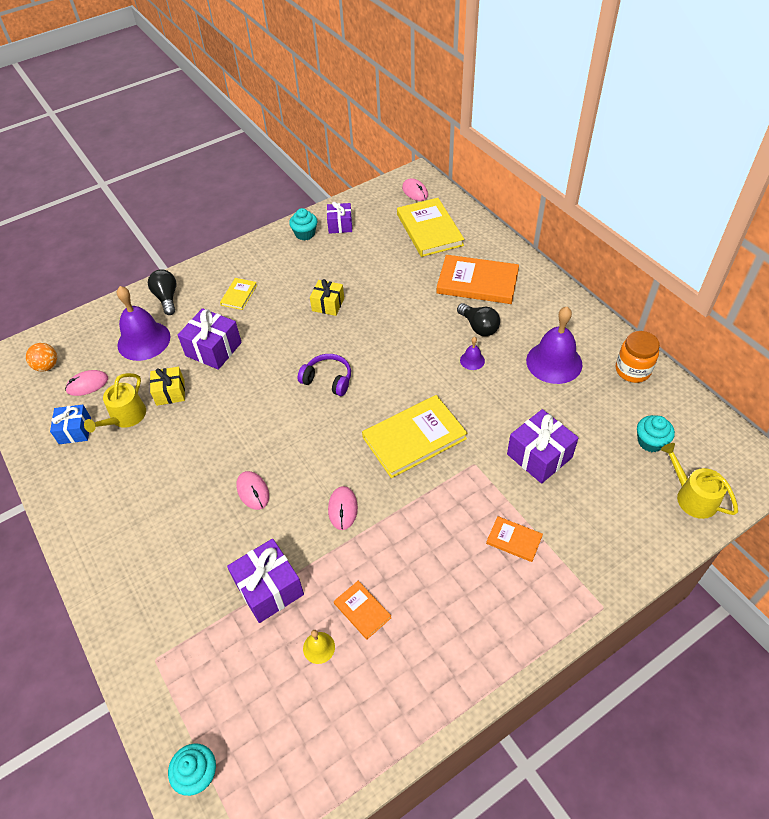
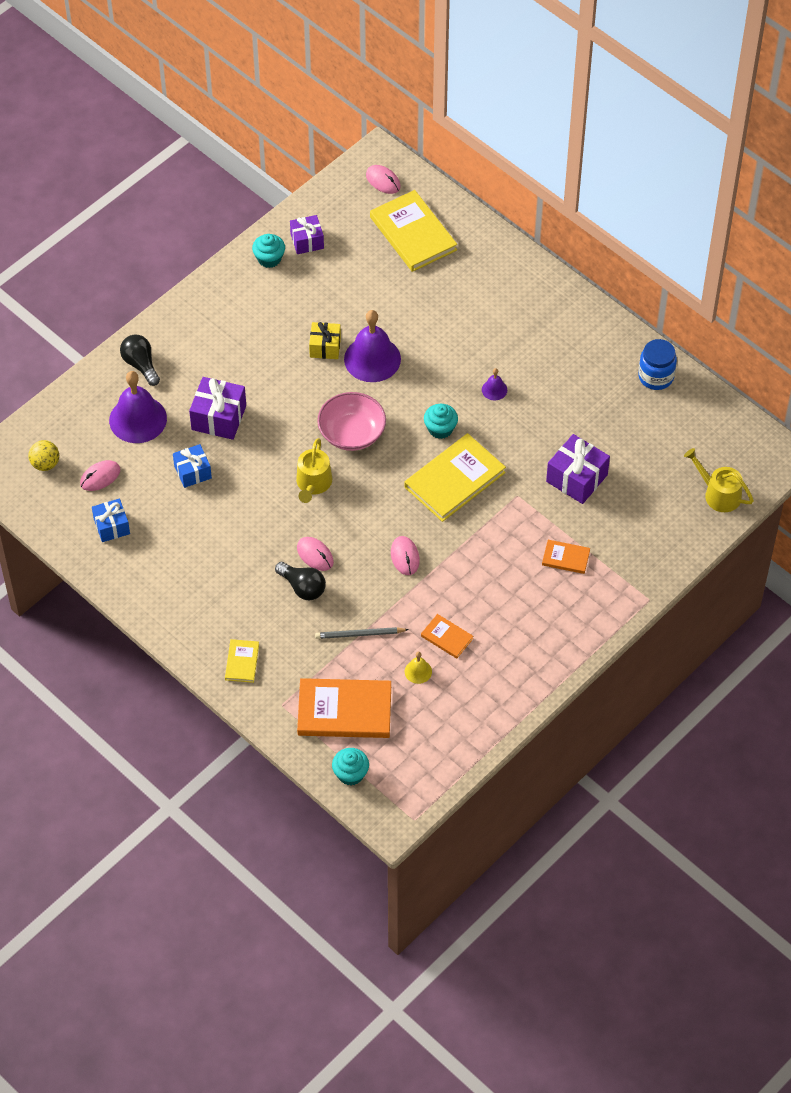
camera: 15 degrees left, 5 degrees up
(47, 366) = (45, 464): orange ball -> yellow ball
(125, 417) = (157, 504): yellow watering can -> yellow watering can (313, 483)
(170, 392) = (192, 472): yellow gift -> blue gift
(239, 295) = (221, 349): yellow book -> yellow book (242, 662)
(269, 588) = (360, 634): purple gift -> grey pencil
(328, 379) = (352, 433): purple headphones -> pink bowl
(477, 282) = (481, 296): orange book -> orange book (344, 710)
(478, 327) = (493, 350): black light bulb -> black light bulb (302, 587)
(554, 362) = (577, 379): purple bell -> purple bell (372, 359)
(632, 370) = (656, 377): orange jar -> blue jar
(650, 442) = (678, 448): turquoise cupcake -> turquoise cupcake (440, 429)

